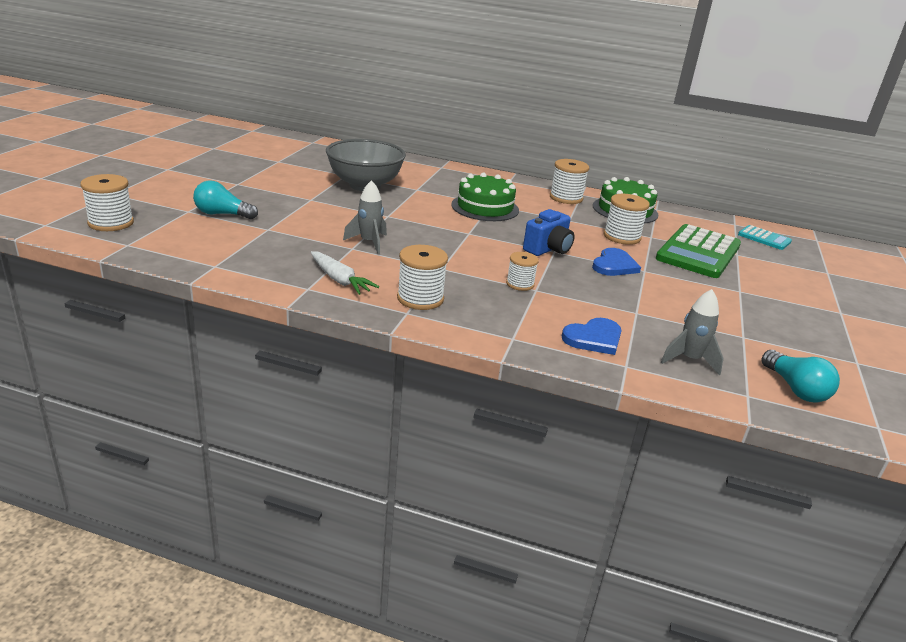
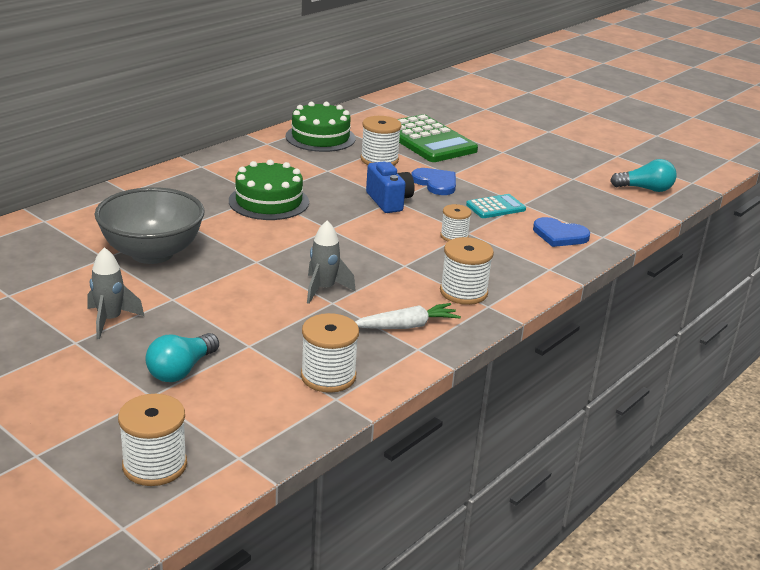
camera: 65 degrees left, 0 degrees up
(566, 198) = (271, 153): white spool -> white spool (328, 376)
(594, 338) = (559, 235): blue heart -> blue heart turned 120 degrees clockwise
(689, 360) = (600, 210): grey rocket -> grey rocket (110, 320)
(764, 238) = (414, 105): turquoise calculator -> turquoise calculator (495, 207)

